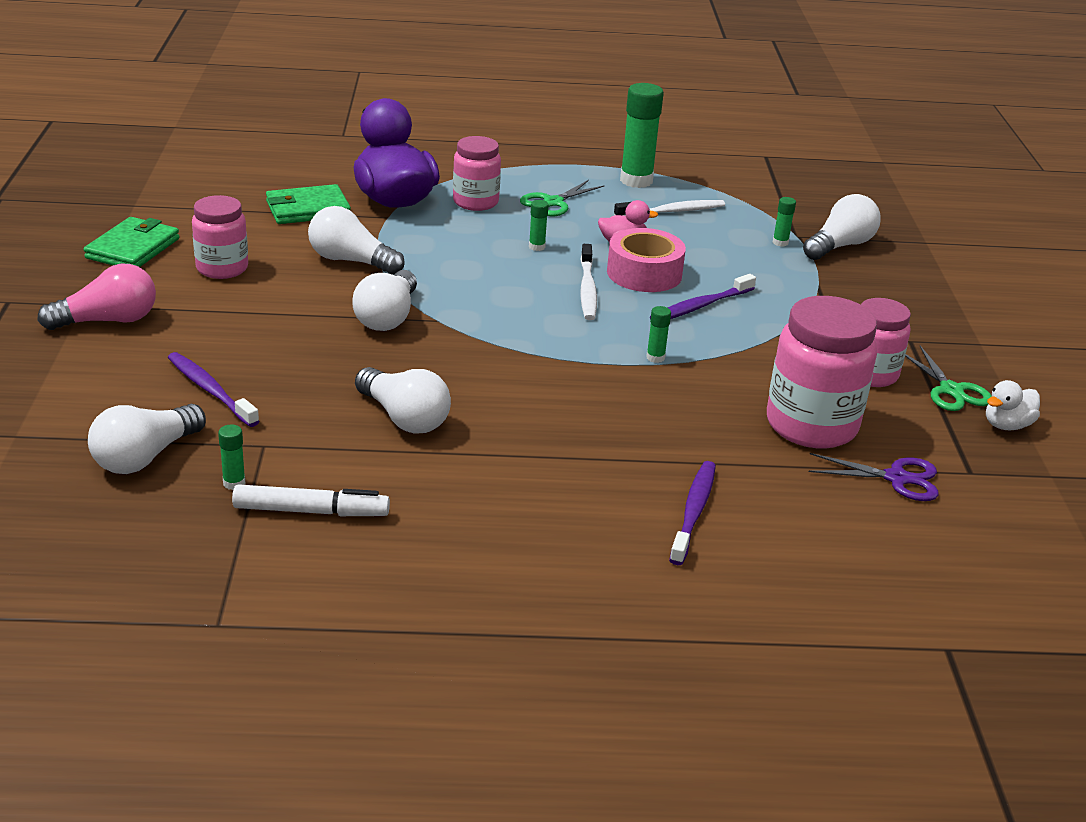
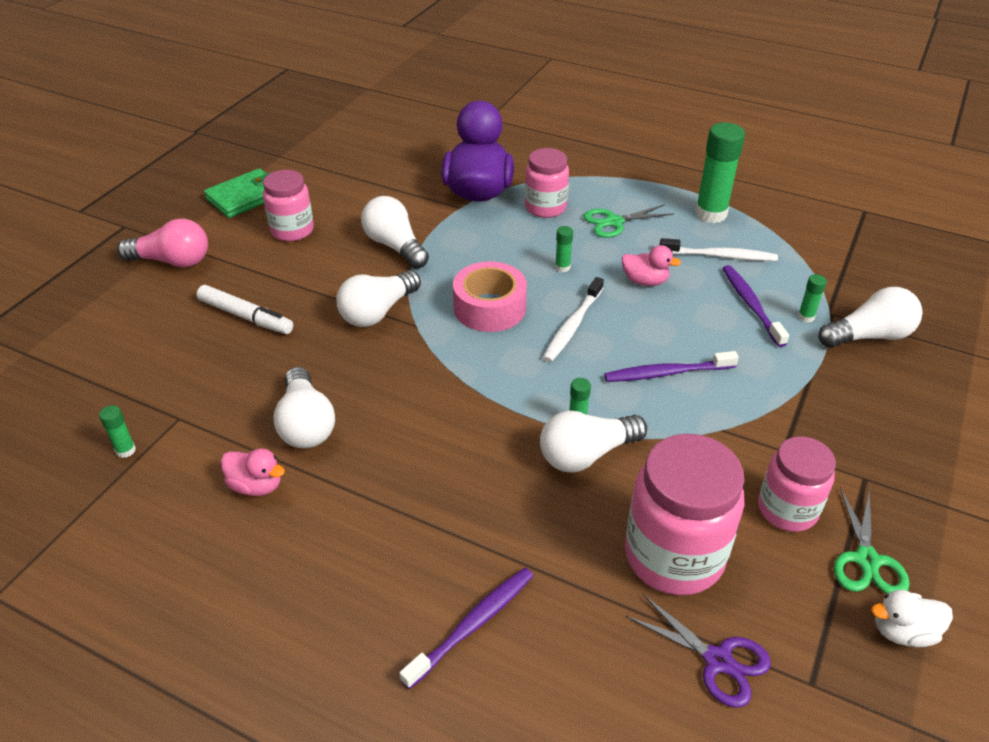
camera: 30 degrees right, 10 degrees up
(145, 457) = (88, 402): white light bulb -> white light bulb (586, 454)
(210, 390) = (186, 350): purple toothbrush -> purple toothbrush (751, 305)
(308, 209) = (403, 186): green wallet -> none
(311, 511) = (156, 501): white marker -> white marker (246, 316)
(402, 474) = (256, 485): none -> pink duck
(644, 273) = (640, 321): pink tape -> pink tape (489, 308)

